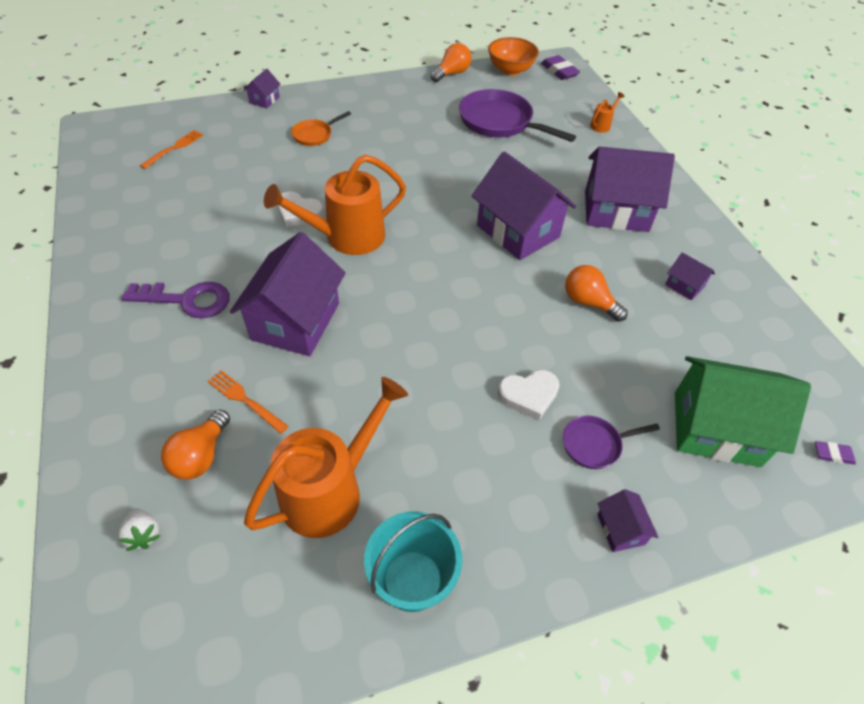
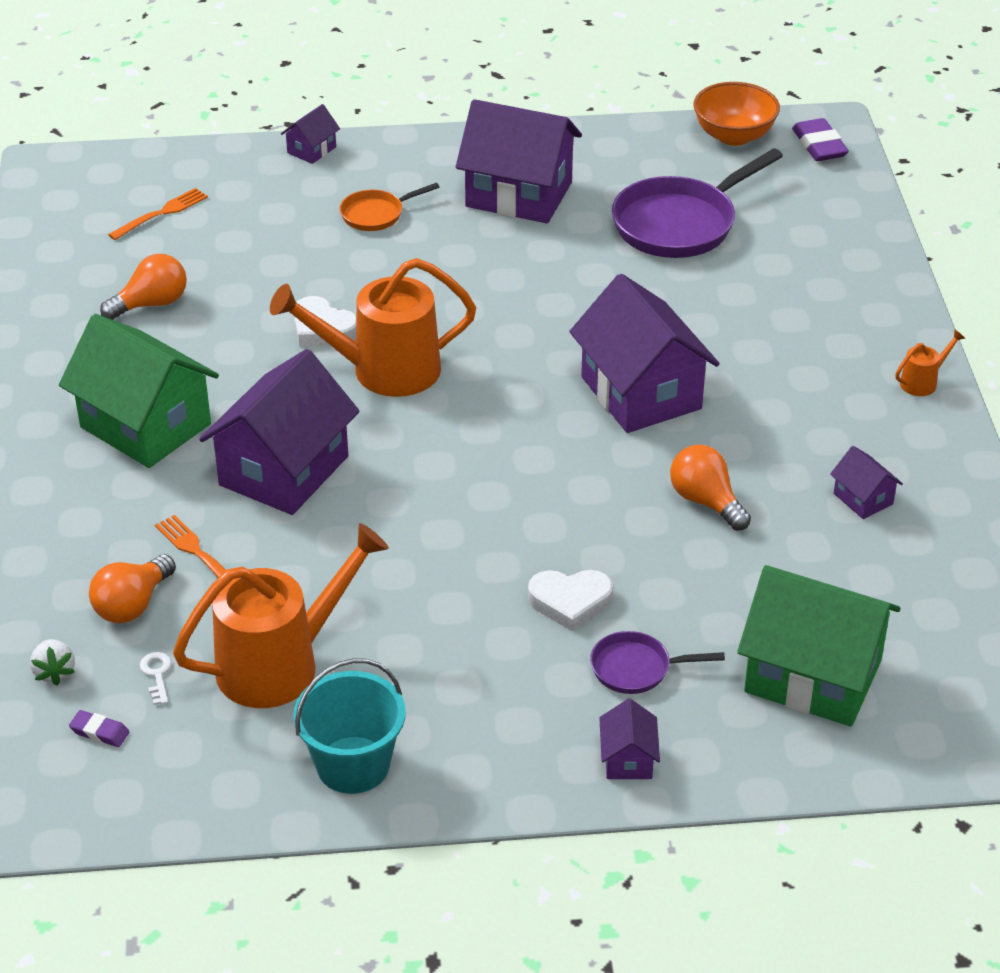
camera: 15 degrees right, 10 degrees down
(187, 300) = (145, 426): purple key -> green house
(232, 520) = (157, 675): none -> white key
(452, 73) = (630, 133): orange light bulb -> orange light bulb (151, 304)
(500, 122) = (679, 223): purple pan -> purple pan turned 90 degrees counterclockwise
(602, 125) = (851, 245): orange watering can -> orange watering can (923, 382)
(616, 211) = (808, 382): purple house -> purple house (519, 194)
(833, 454) = (962, 729): purple eraser -> purple eraser (100, 732)

